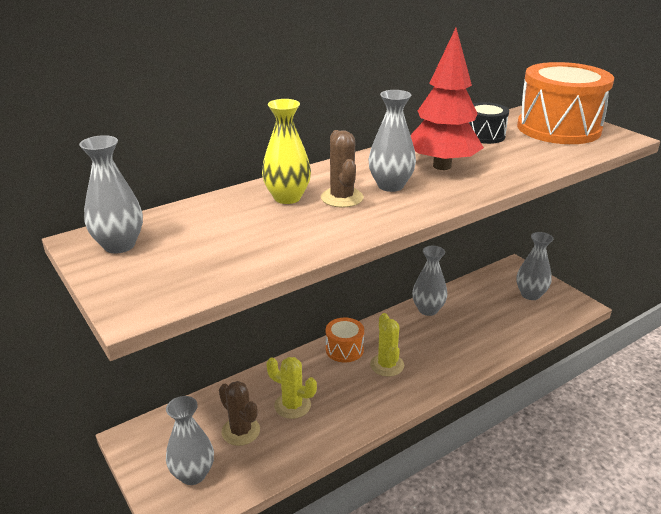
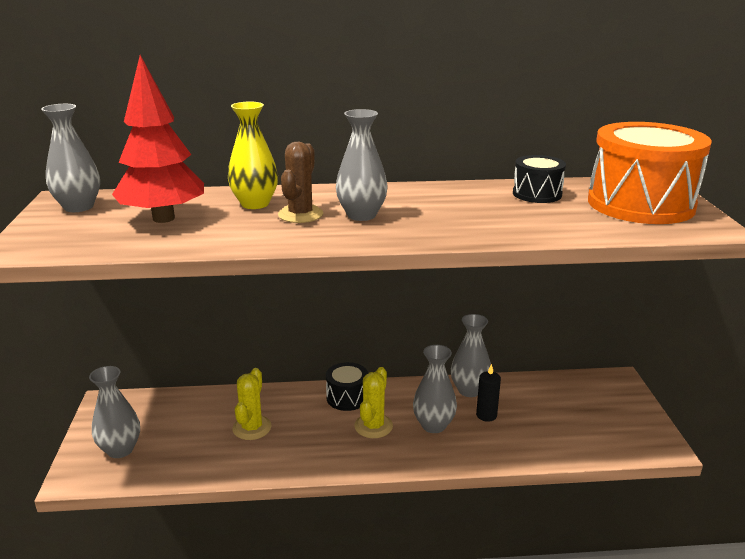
camera: 30 degrees right, 5 degrees down
(241, 431) = (189, 431): brown cactus -> none
(292, 405) = (252, 428): yellow cactus -> yellow cactus turned 45 degrees clockwise
(344, 349) = (347, 397): orange drum -> black drum
(442, 166) = (442, 210): red tree -> red tree (164, 218)
(457, 325) = (486, 415): none -> black candle
(530, 294) = (607, 414): grey vase -> grey vase (433, 425)

